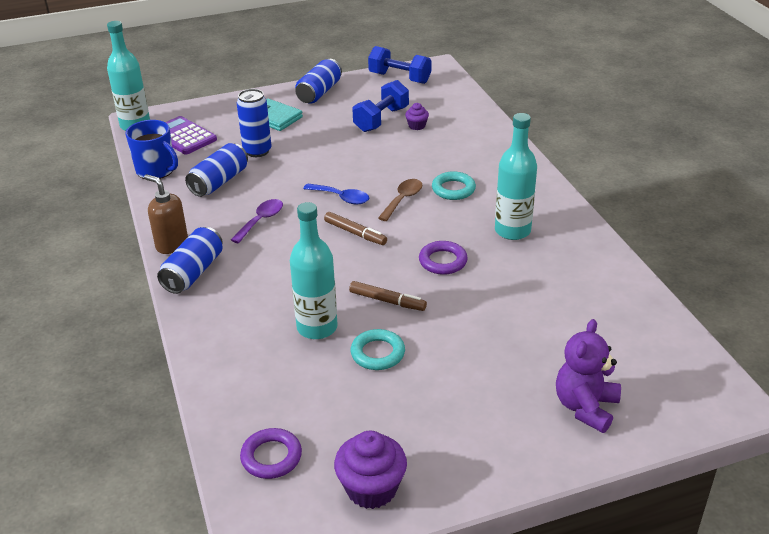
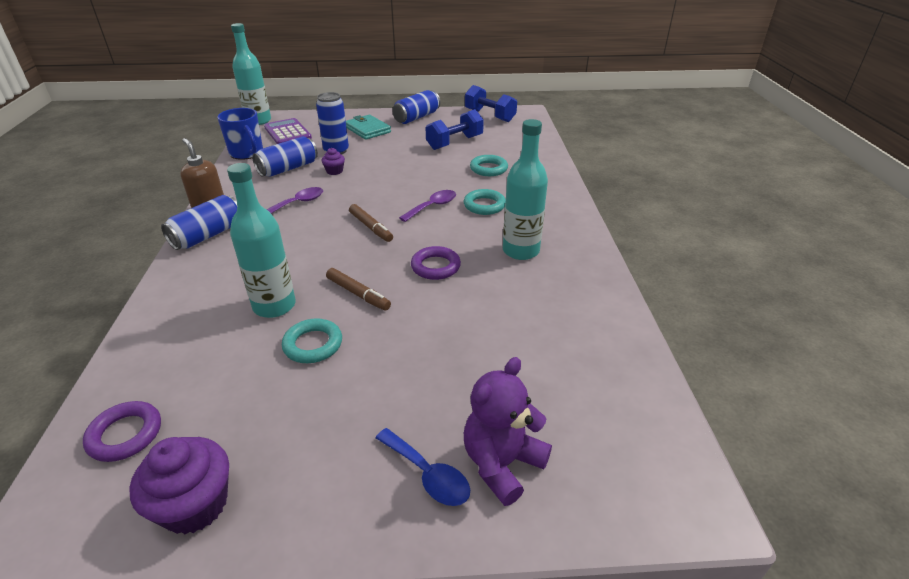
camera: 15 degrees right, 0 degrees up
(341, 198) = (379, 196): blue spoon -> blue spoon (428, 475)
(403, 199) = (432, 206): brown spoon -> purple spoon
(417, 126) = (482, 151): purple cupcake -> purple cupcake (334, 171)
(435, 146) = (488, 169): none -> turquoise ring

